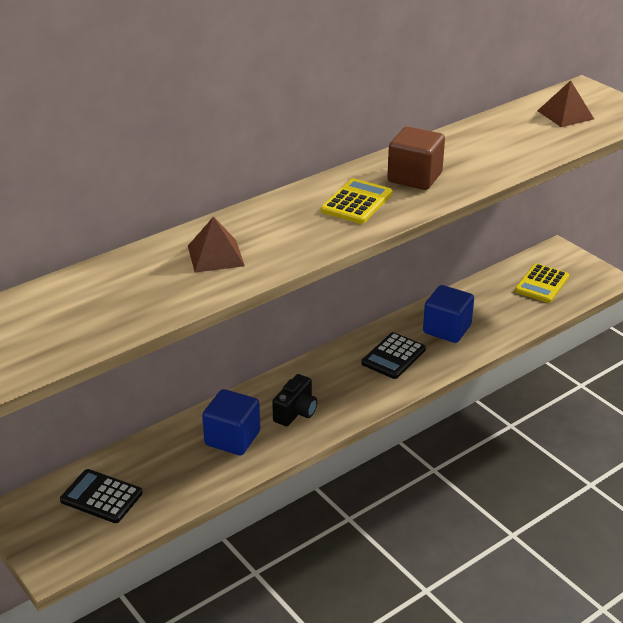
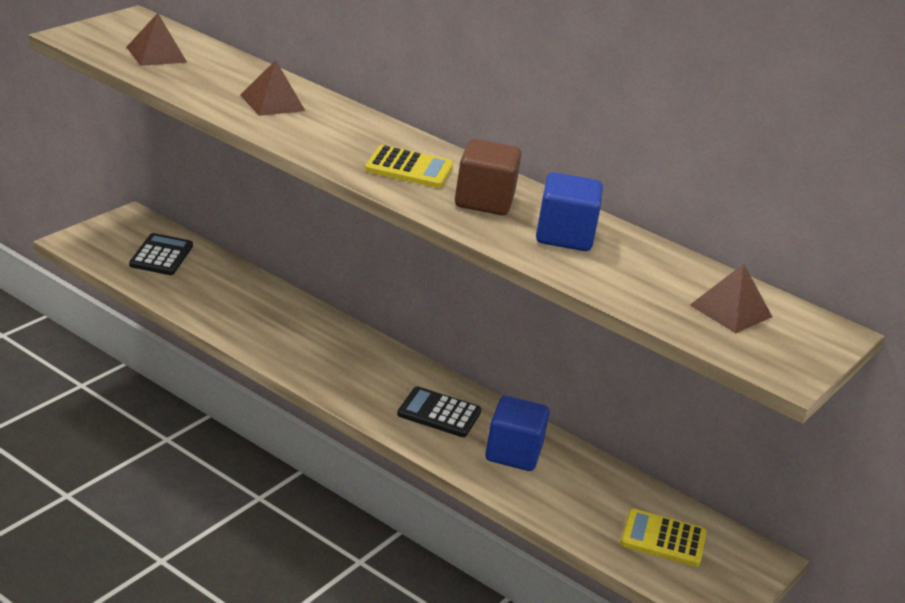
camera: 70 degrees right, 5 degrees down
(80, 316) = (156, 54): none -> brown pyramid
(232, 438) = (260, 316): blue cube -> blue cube (564, 236)
(296, 412) = (314, 351): black camera -> none

